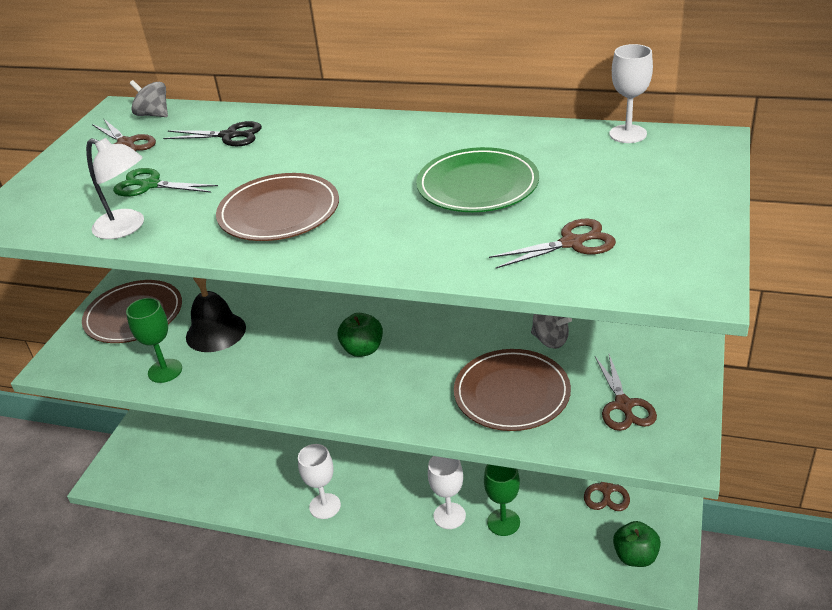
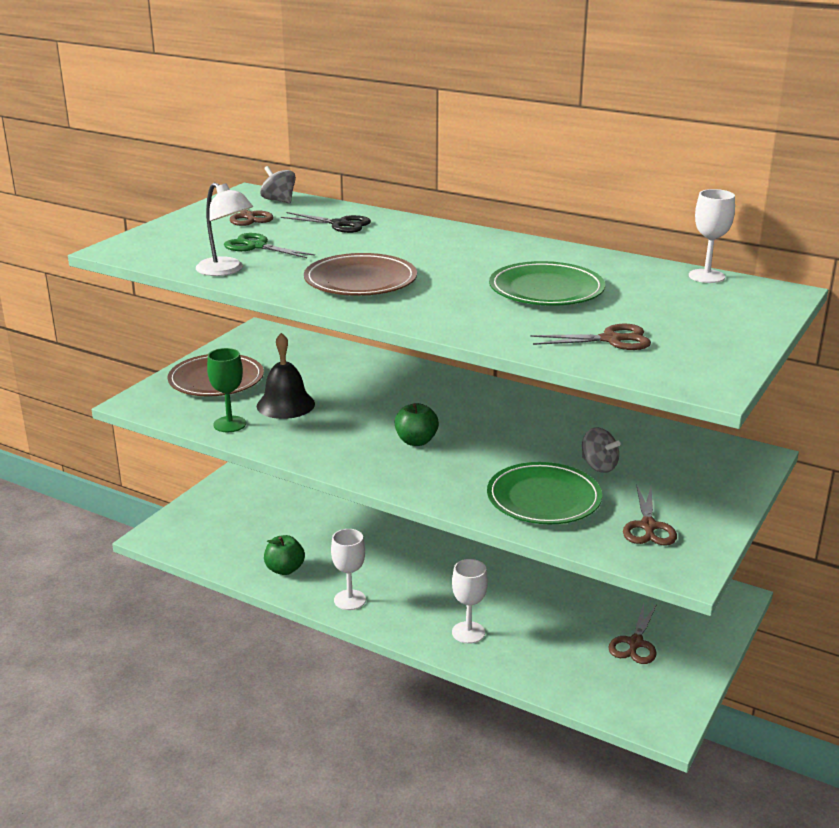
camera: 10 degrees right, 10 degrees down
(503, 522) = (520, 649): green goblet -> none
(512, 393) = (543, 498): brown plate -> green plate
(635, 556) = (643, 704): green apple -> green apple (285, 569)

